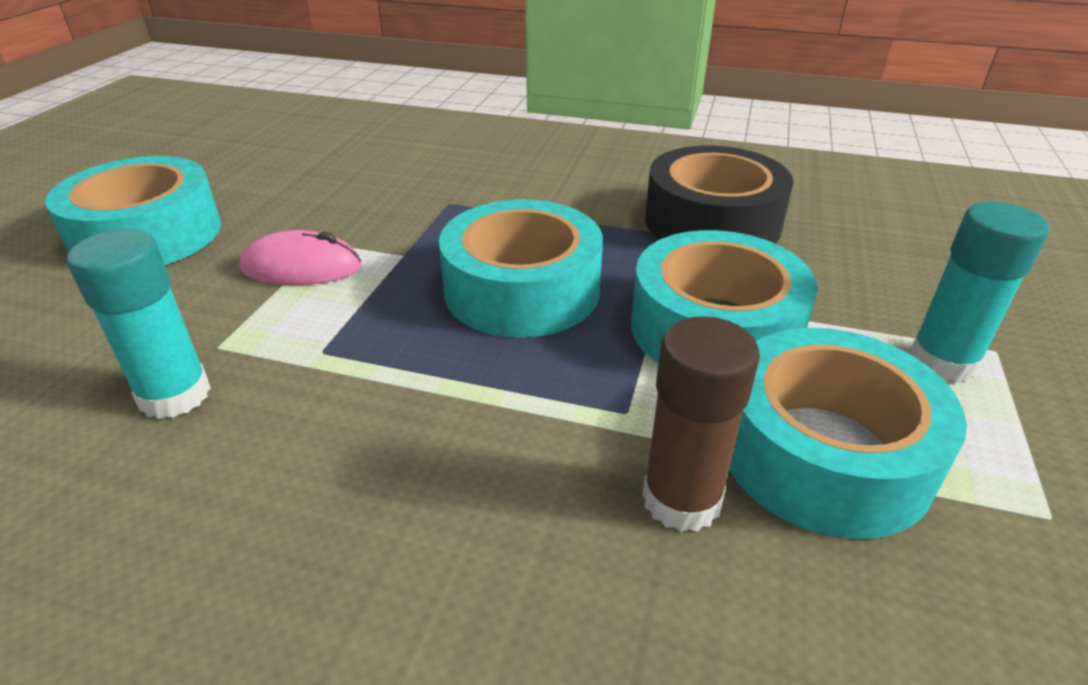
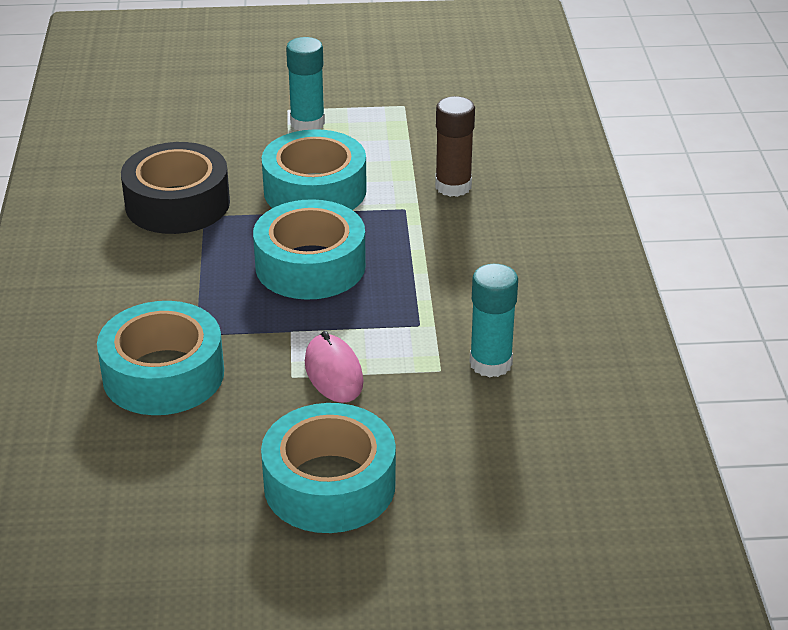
camera: 110 degrees left, 0 degrees up
(824, 453) = (399, 154): turquoise tape -> turquoise tape (163, 374)

